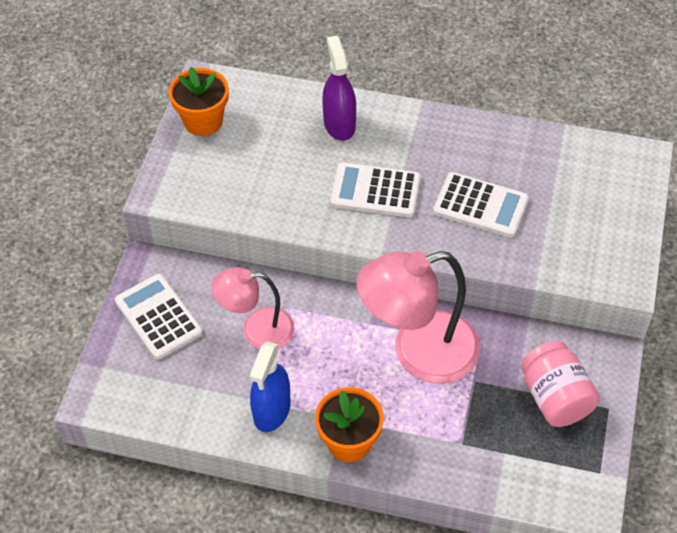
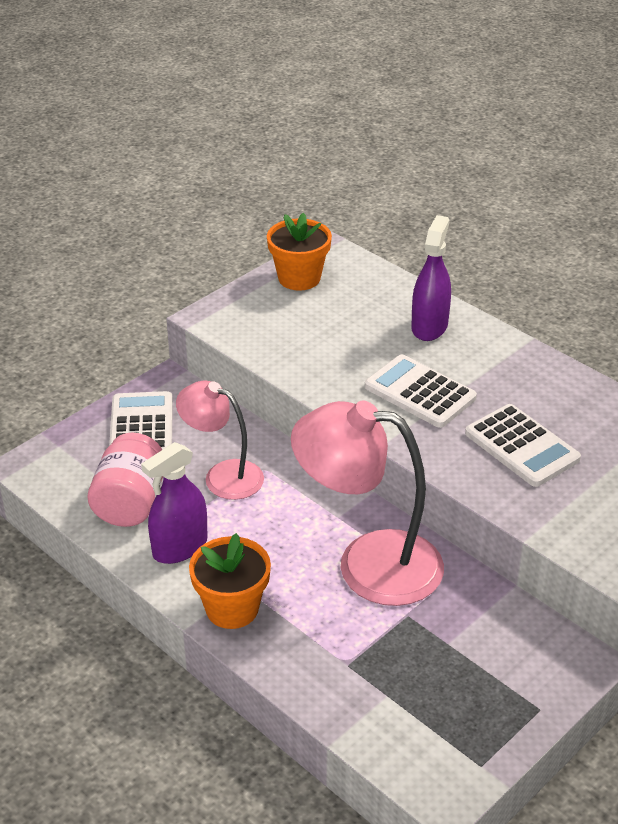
camera: 30 degrees right, 15 degrees down
(272, 410) = (180, 547): blue spray bottle -> purple spray bottle
(555, 398) = (485, 671): pink jar -> pink jar (130, 502)

